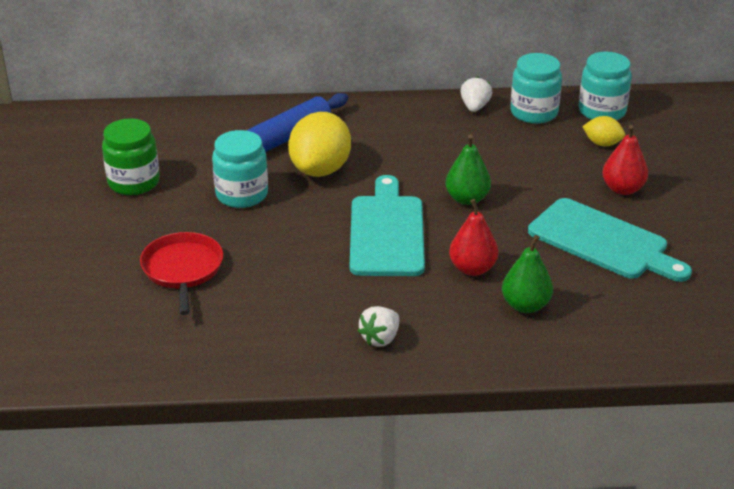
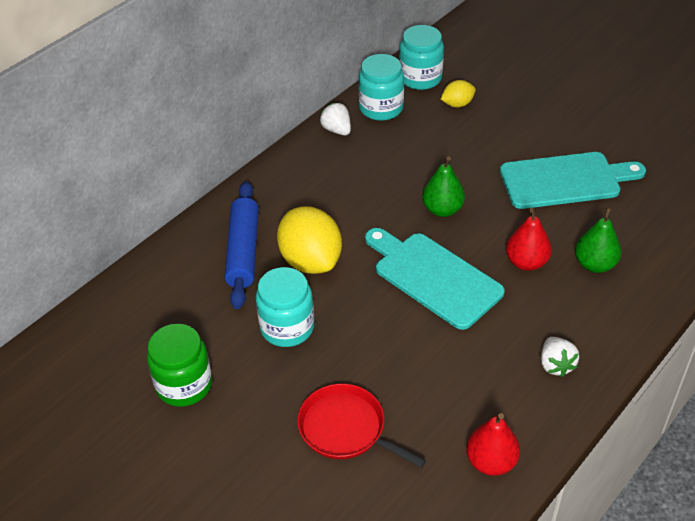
camera: 45 degrees left, 10 degrees up
(622, 189) = (518, 131): red pear -> red pear (491, 462)

